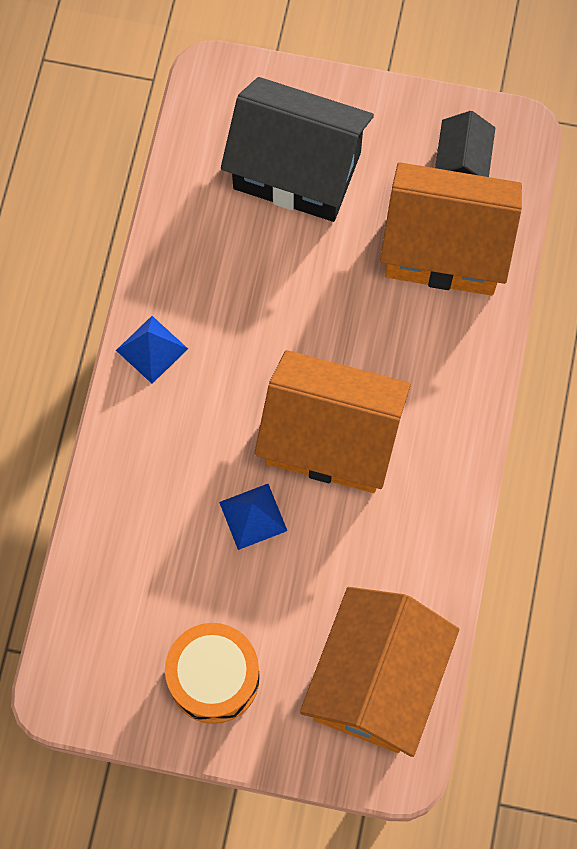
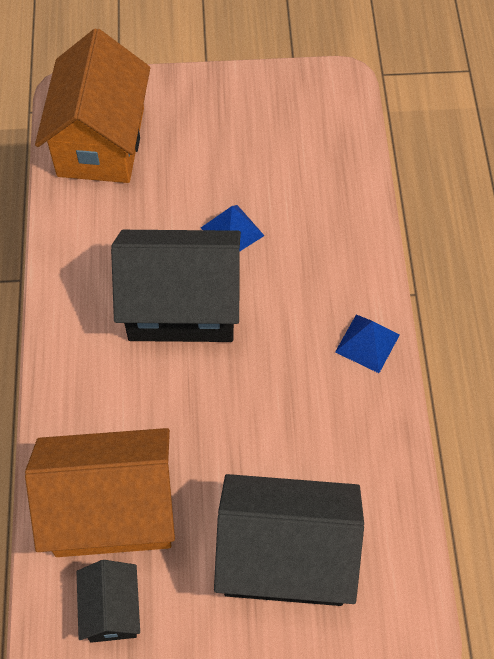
camera: 165 degrees right, 10 degrees down
(214, 677) = (228, 117): orange drum -> none
(331, 438) = (182, 306): orange house -> black house

